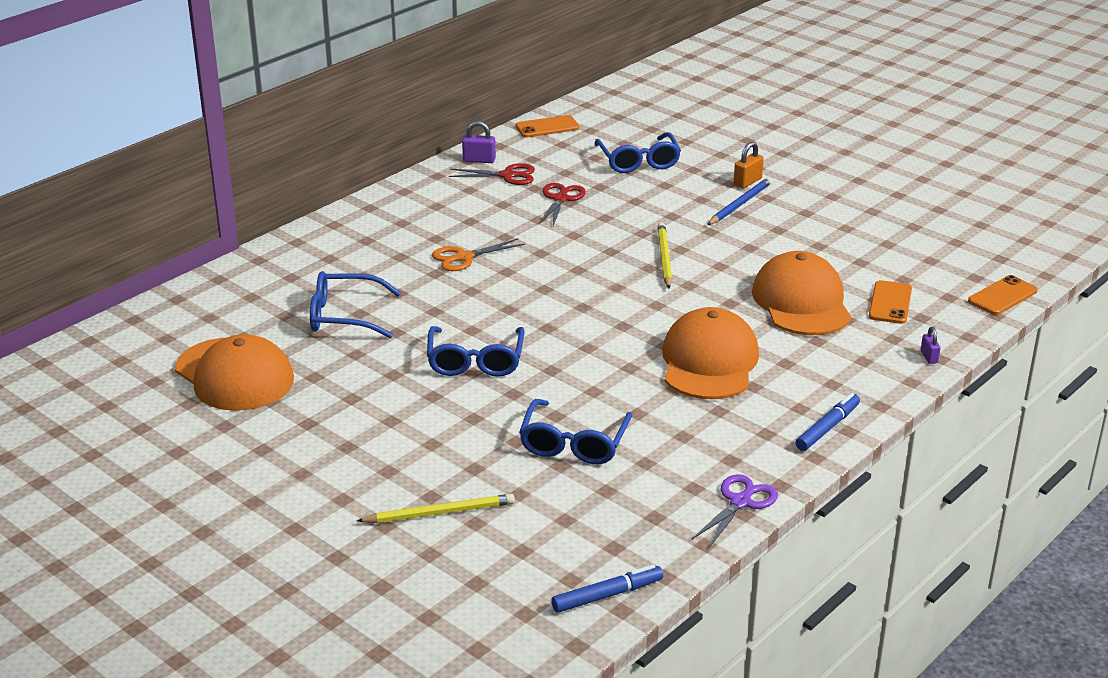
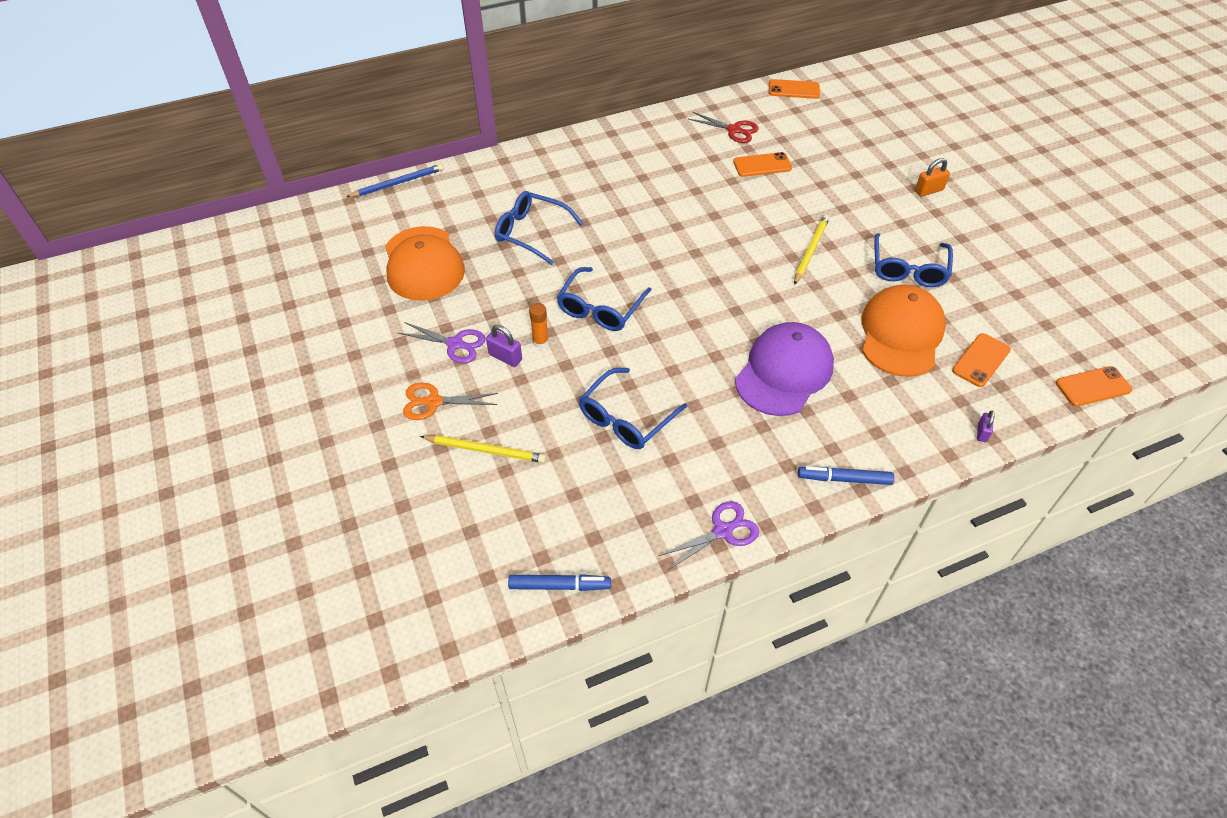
camera: 25 degrees right, 20 degrees up
(332, 434) = (455, 344): none -> purple scissors
(430, 406) = (540, 342): none -> orange glue stick
(463, 257) = (652, 202): orange scissors -> orange scissors (433, 402)
(479, 160) = (721, 109): purple padlock -> purple padlock (505, 357)
(561, 199) = (762, 165): red scissors -> orange phone
(638, 161) = (848, 144): blue glasses -> blue glasses (908, 269)
(709, 362) = (784, 372): orange cap -> purple cap
(740, 204) = (908, 212): blue pencil -> blue pencil (398, 183)
(827, 428) = (844, 479): blue marker -> blue marker turned 150 degrees counterclockwise

